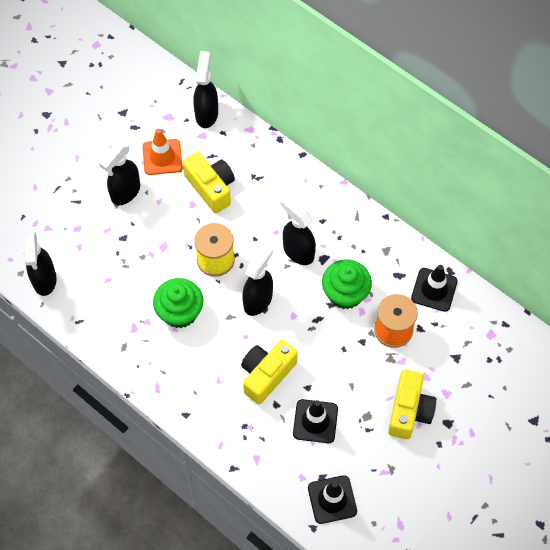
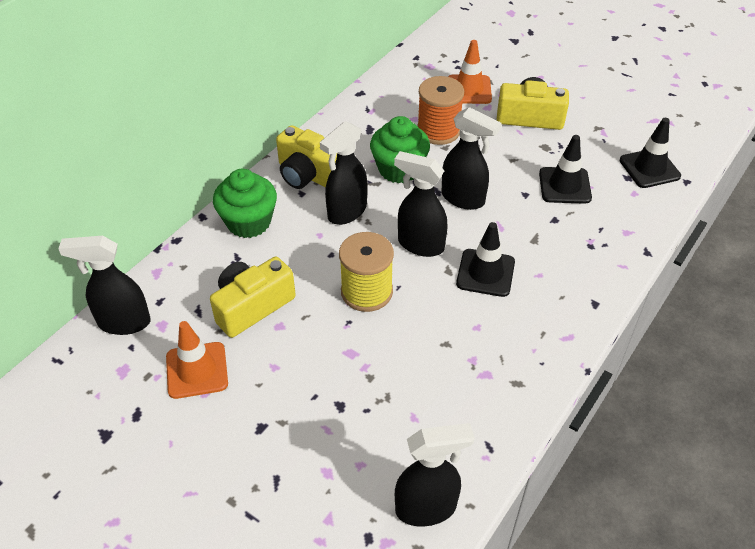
camera: 95 degrees left, 15 degrees down
(125, 192) = (259, 412): black spray bottle -> black spray bottle (463, 199)
(180, 312) = (451, 323): green cupcake -> green cupcake (248, 222)
(266, 374) = (519, 230): yellow camera -> yellow camera (309, 175)
(434, 290) = (384, 103): black traffic cone -> black traffic cone (485, 273)
(452, 364) = (469, 90): none -> orange traffic cone

